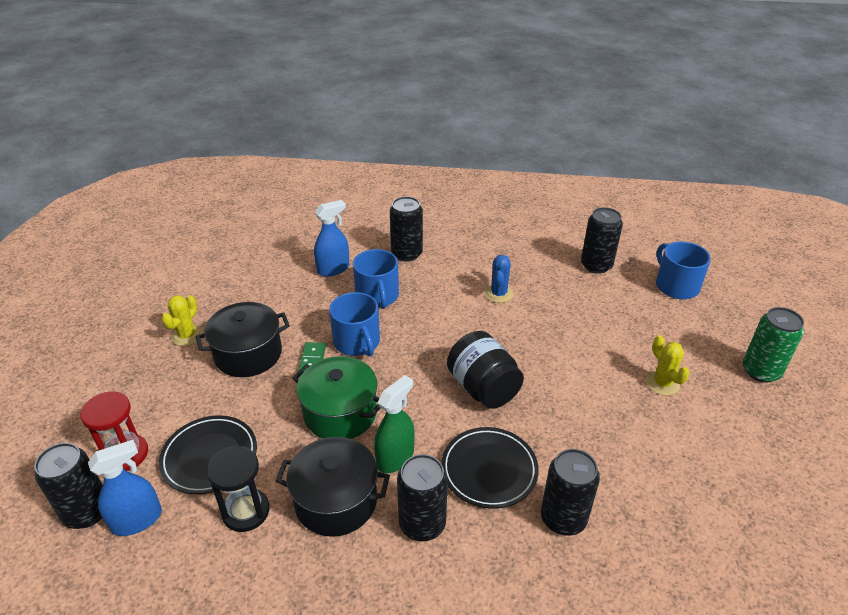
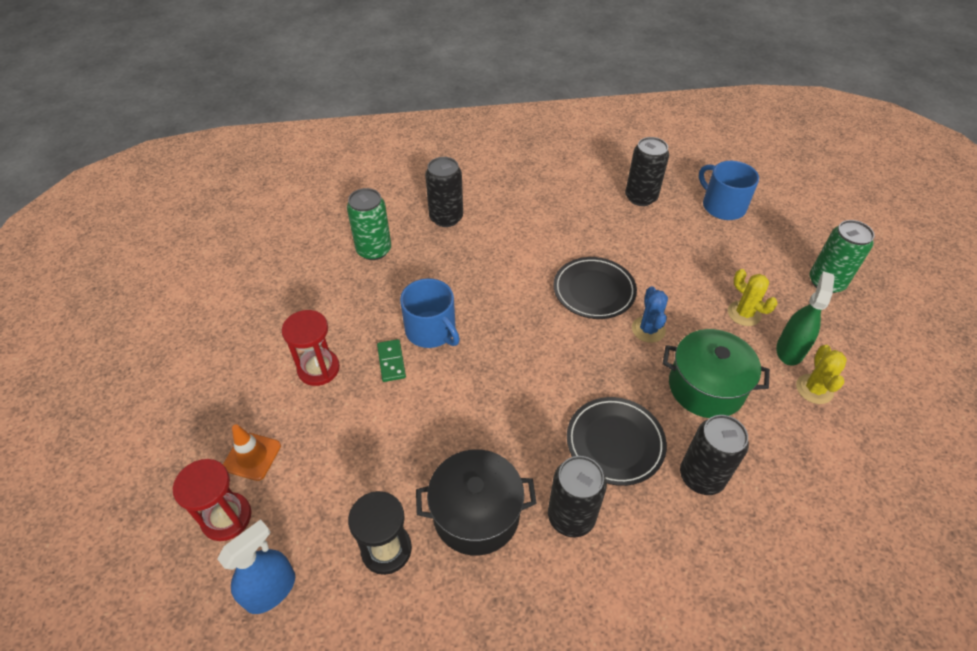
camera: 15 degrees left, 10 degrees up
(87, 512) = (210, 595): black can -> none
(166, 411) = (252, 456): none -> orange traffic cone
(187, 335) = (240, 361): yellow cactus -> yellow cactus (814, 389)
(209, 457) = (323, 498): black plate -> black plate (594, 291)
(248, 354) = (318, 369): black pot -> red hourglass
(333, 269) = (374, 250): blue spray bottle -> green can
(340, 413) = (444, 415): green pot -> green pot (706, 387)
(377, 296) = (433, 273): blue mug -> none
(395, 458) = (518, 452): green spray bottle -> green spray bottle (790, 350)
(483, 388) = (578, 355): black jar -> none
(498, 294) = (556, 247): blue cactus -> blue cactus (648, 329)

